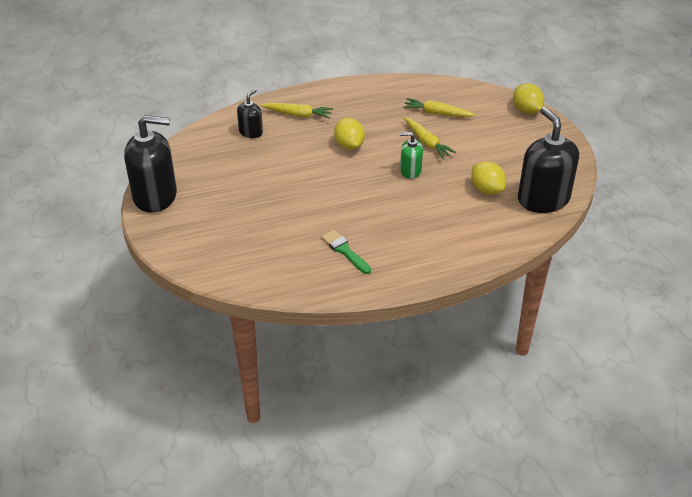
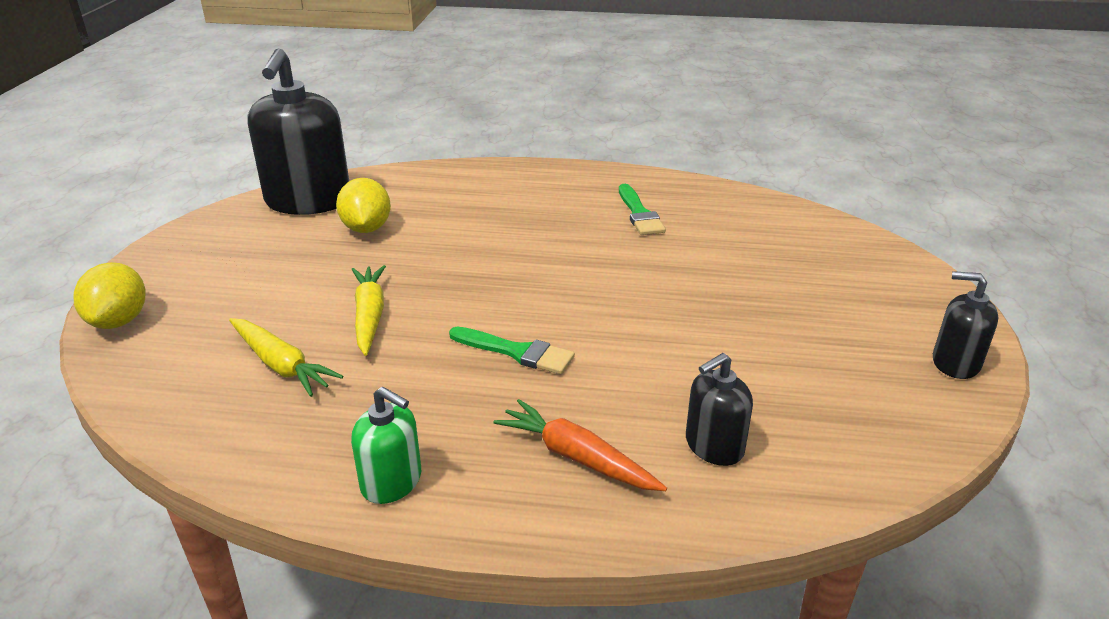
camera: 155 degrees left, 10 degrees down
(155, 196) = (955, 363): black soap dispenser -> black soap dispenser, size x0.50
(298, 115) = (577, 457): yellow carrot -> orange carrot
(349, 145) = (516, 352): yellow lemon -> green brush
(410, 171) = (449, 281): green soap dispenser -> green soap dispenser (391, 482)

